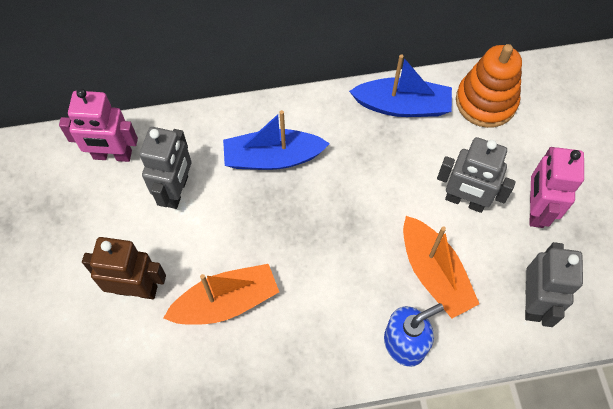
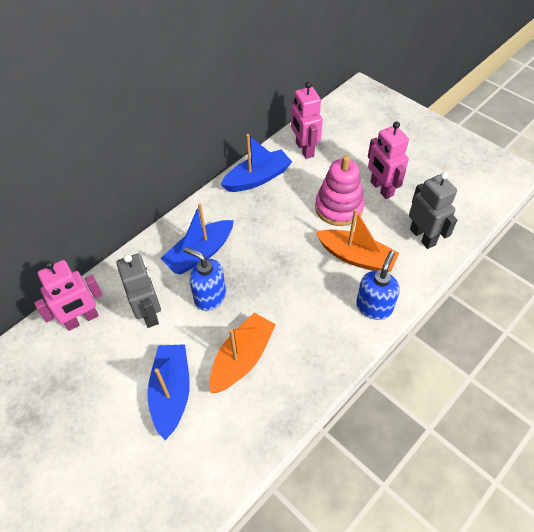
camera: 35 degrees left, 10 degrees down
(136, 289) = (171, 393): brown robot -> blue boat
(246, 213) = (210, 297): none -> blue soap dispenser
(464, 201) = (339, 208): grey robot -> pink stacking toy
(486, 102) = (304, 149): orange stacking toy -> pink robot

